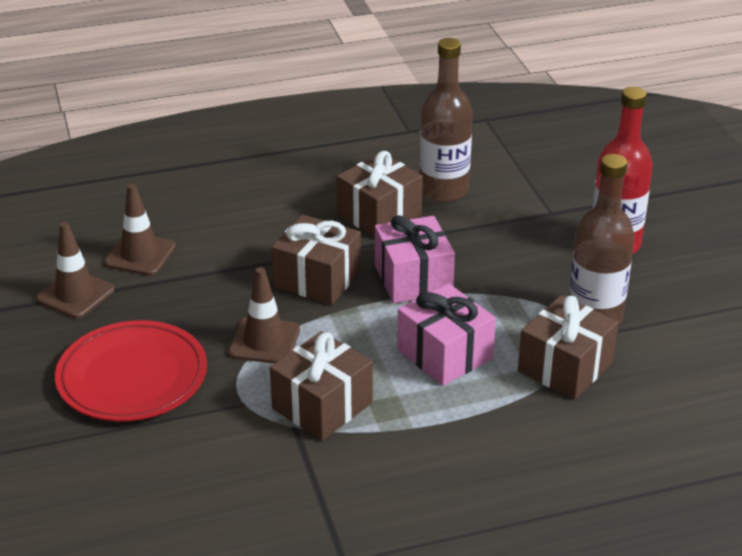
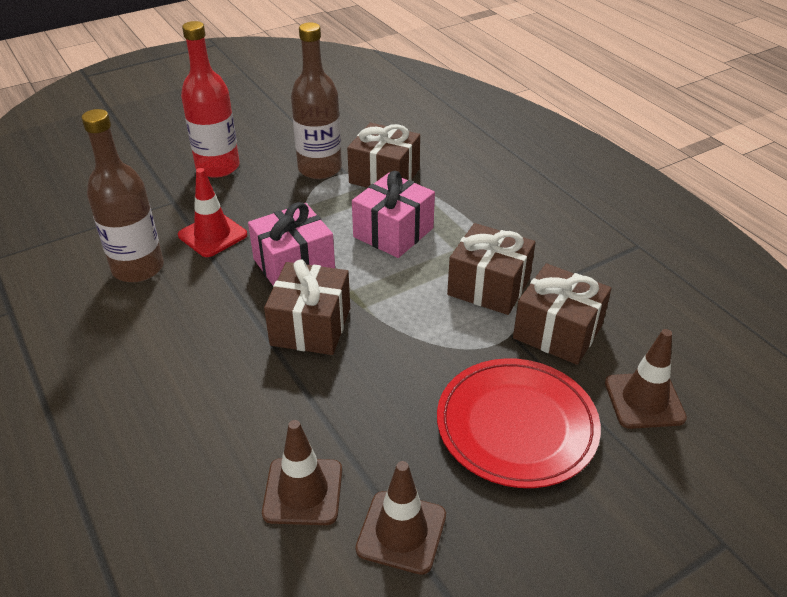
camera: 105 degrees left, 5 degrees up
(264, 341) = (420, 341): brown traffic cone -> brown traffic cone (644, 400)
(379, 214) = (187, 304): brown gift -> brown gift (557, 331)
(482, 233) = (212, 235): none -> red traffic cone

